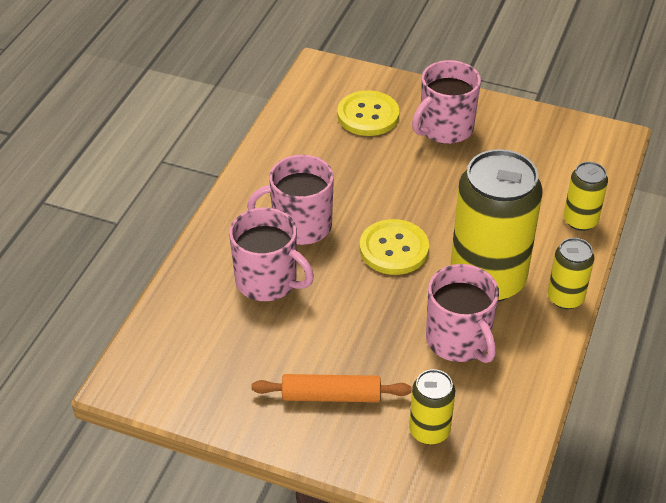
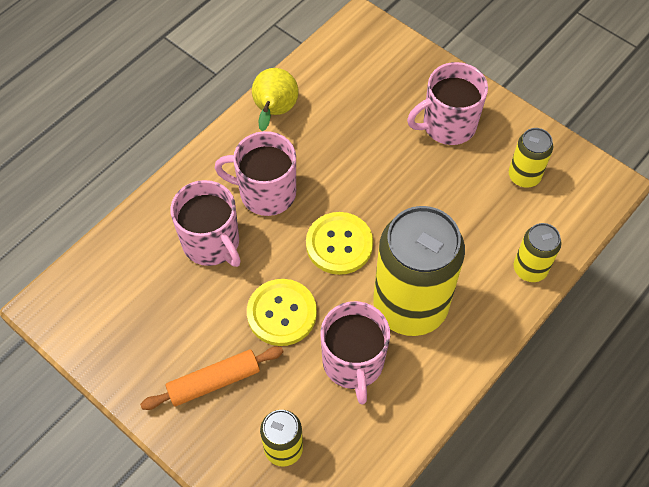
camera: 20 degrees right, 15 degrees up
(273, 158) = (274, 112): none -> yellow pear
(331, 396) = (214, 381): orange rolling pin -> orange rolling pin turned 45 degrees counterclockwise
(368, 115) = (382, 89): yellow button -> yellow button (281, 313)
(565, 298) = (474, 350): yellow can -> yellow can (524, 176)

